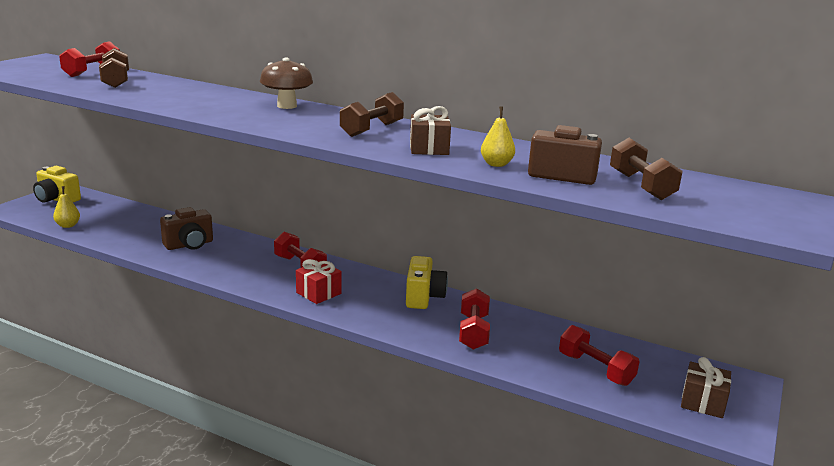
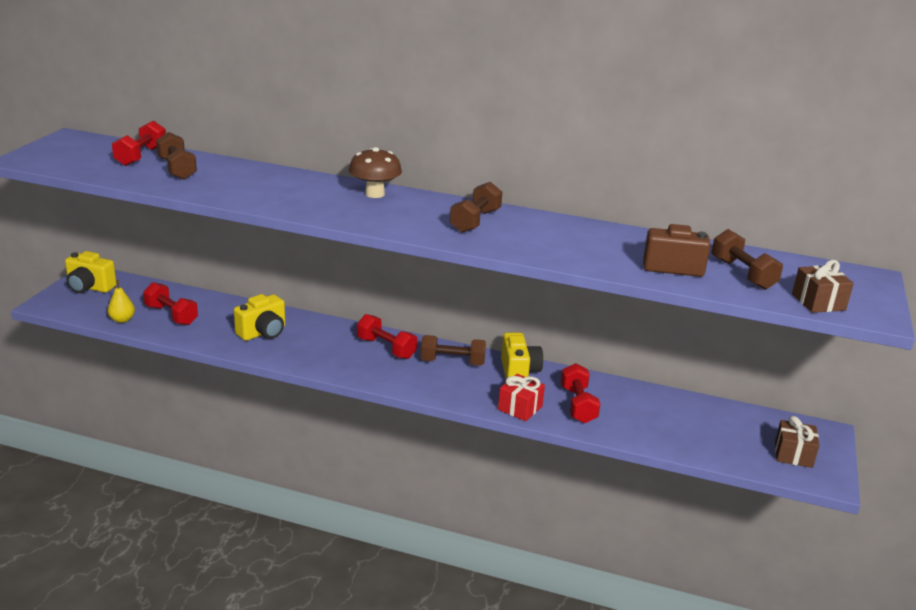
camera: 10 degrees left, 5 degrees up
(189, 245) = (263, 333): brown camera -> yellow camera
(318, 293) = (418, 377): red gift -> red gift (520, 408)
(360, 283) = (452, 362): none -> brown dumbbell
(429, 148) = (541, 243): brown gift -> brown gift (818, 302)
(496, 164) = (610, 258): yellow pear -> none
(595, 369) = (696, 432): red dumbbell -> red dumbbell (171, 315)

